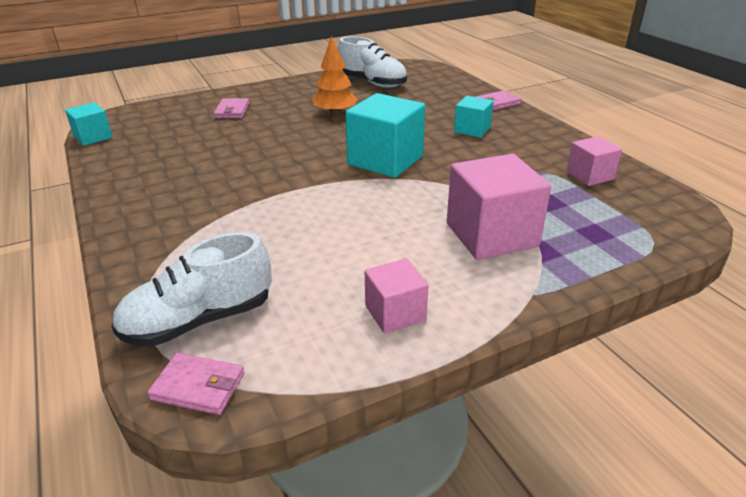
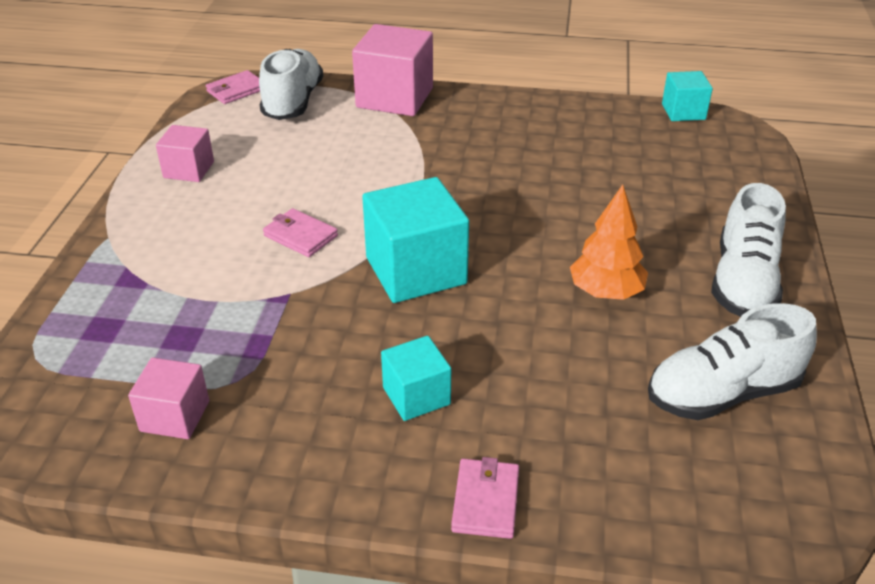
camera: 125 degrees right, 5 degrees up
(232, 111) = (695, 213): pink wallet -> pink wallet (300, 236)
(287, 92) = (743, 282): none -> white shoe
(491, 235) = (195, 262): pink cube -> pink cube (394, 98)

